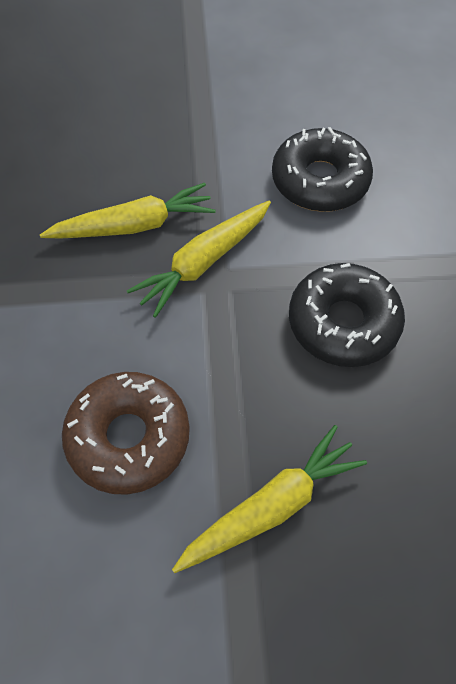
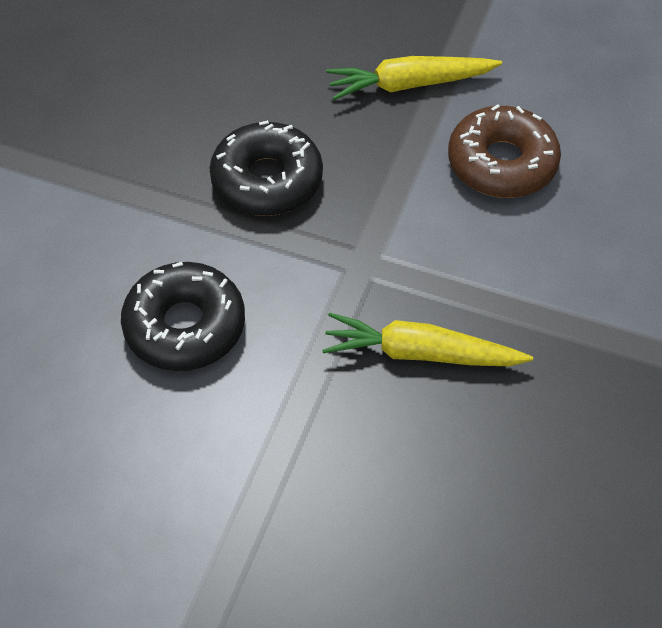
camera: 155 degrees left, 5 degrees down
(204, 262) = (365, 283): yellow carrot -> none

